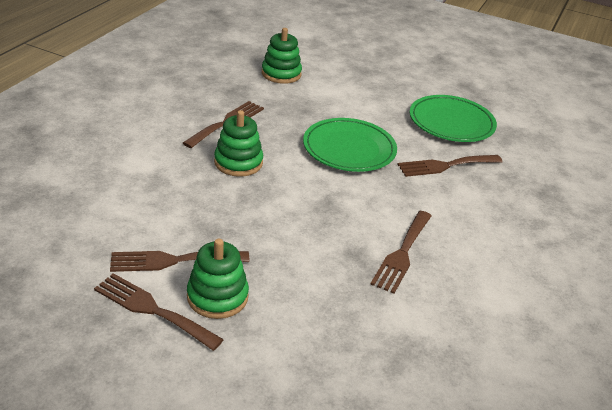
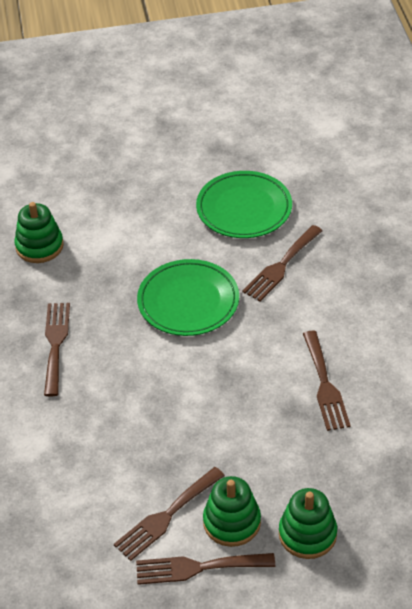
camera: 30 degrees left, 10 degrees up
(238, 162) = (113, 382): green stacking toy -> green stacking toy (307, 534)

